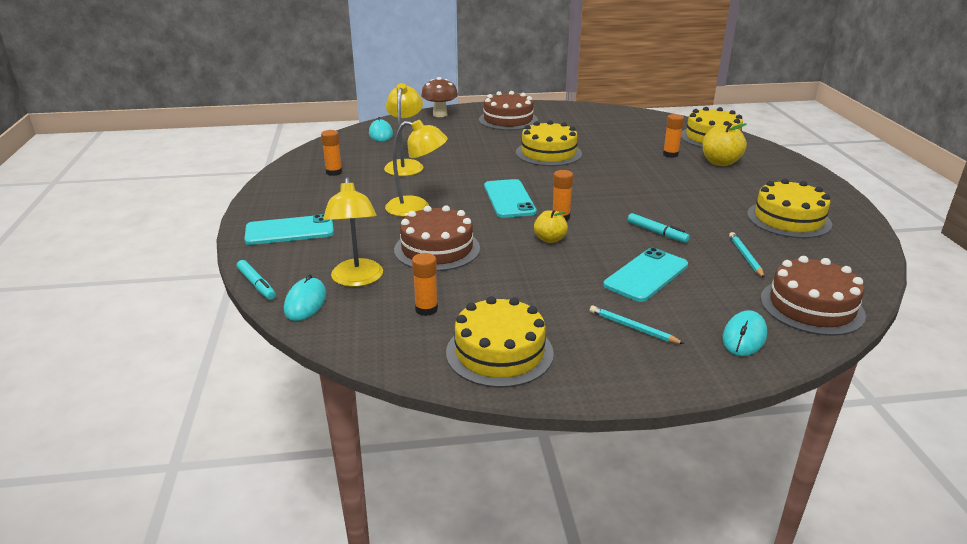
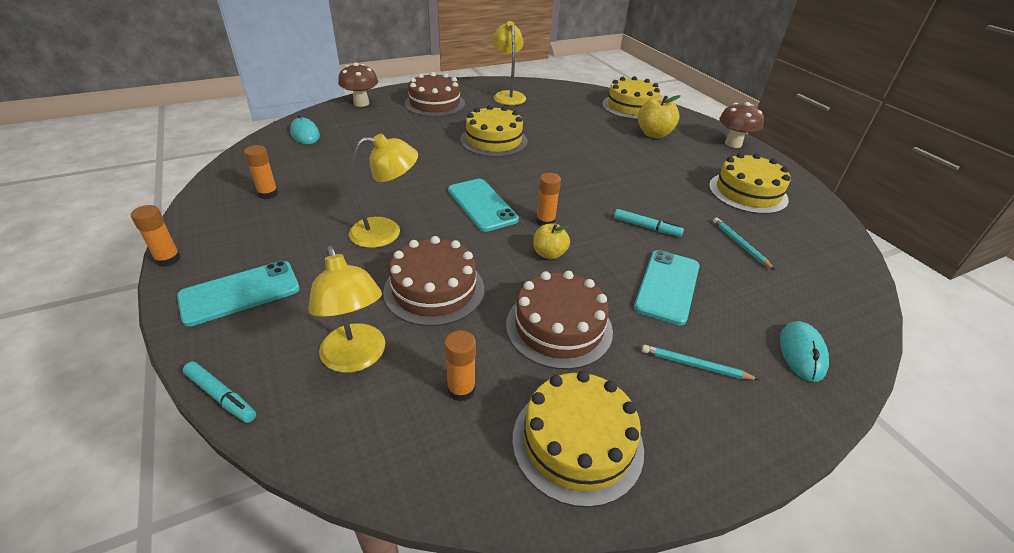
camera: 20 degrees left, 10 degrees up
(305, 302) = (301, 414): turquoise mouse -> none
(405, 165) = (349, 173): yellow lamp -> yellow lamp (508, 96)
(670, 154) = (606, 130): orange glue stick -> orange glue stick (168, 259)
(806, 178) = (733, 144): none -> brown mushroom
(811, 306) = (832, 298): brown cake -> brown cake (559, 327)

